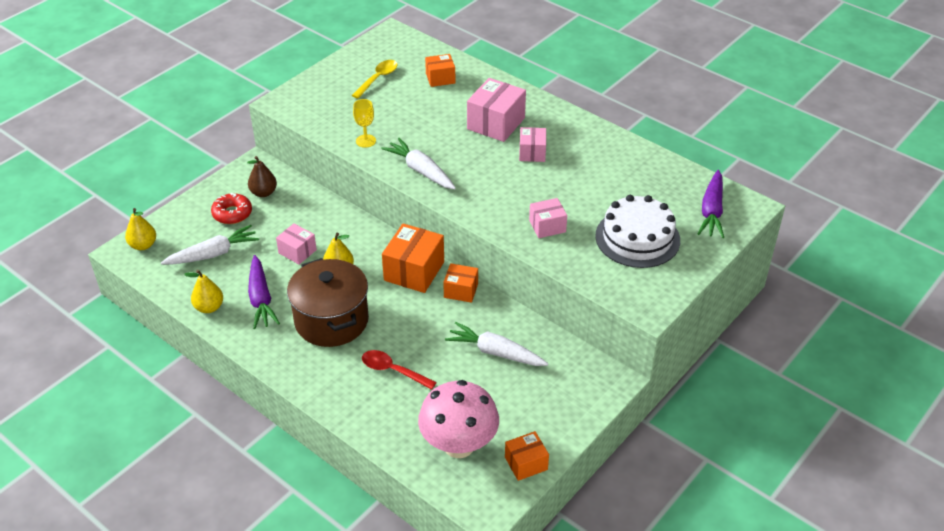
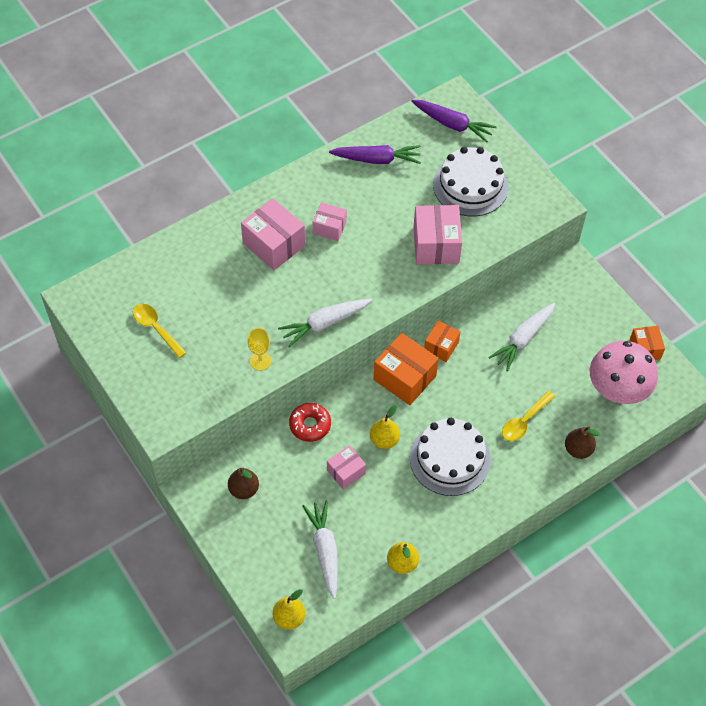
camera: 75 degrees left, 15 degrees up
(232, 213) = (267, 524): red donut -> red donut (310, 425)
(261, 299) = (404, 515): purple carrot -> purple carrot (377, 159)
(331, 320) = (450, 458): brown pot -> white cake
(371, 421) = (578, 449): none -> brown pear
(393, 370) = (524, 421): red spoon -> yellow spoon
(440, 78) = (179, 272): orange box -> none
(547, 226) = (436, 245): pink box -> pink box, size x1.69

